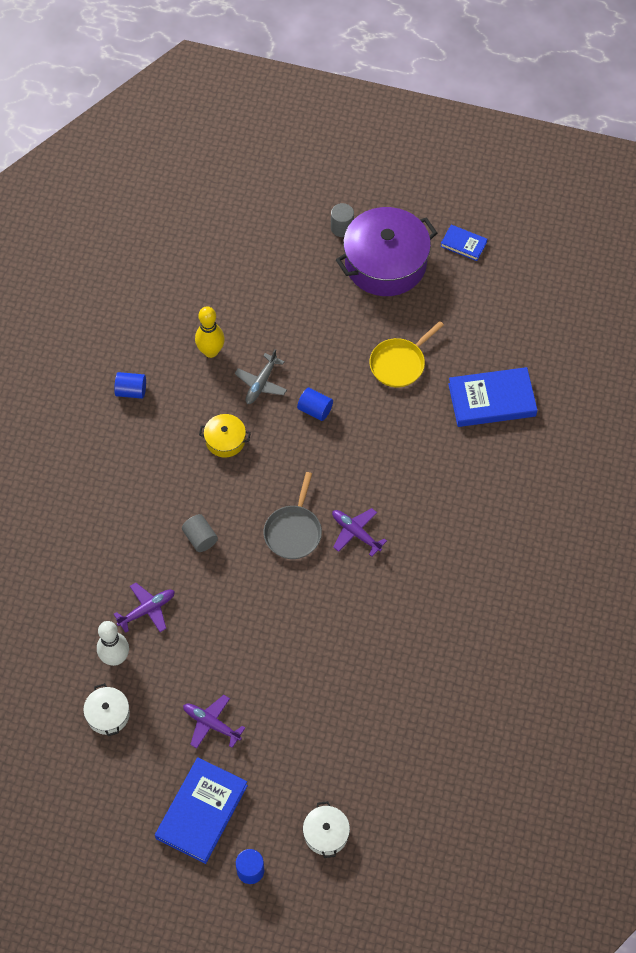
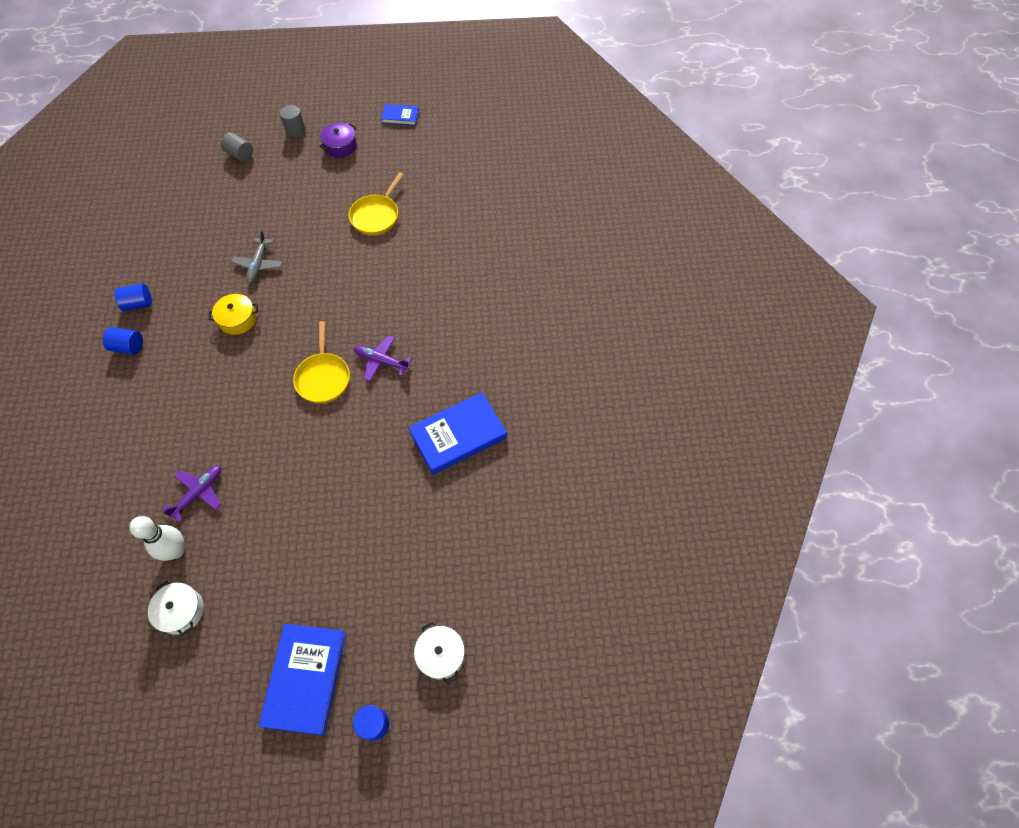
camera: 20 degrees left, 0 degrees up
(200, 538) = (235, 410): grey cylinder -> grey cylinder (240, 154)
(211, 351) = (205, 251): yellow bowling pin -> none
(212, 724) = (292, 583): purple plane -> none
(293, 532) = (323, 378): grey pan -> yellow pan
(315, 410) = (313, 271): blue cylinder -> blue cylinder (128, 347)
(385, 263) = (340, 146): purple pot -> purple pot, size x0.46
(492, 400) = (464, 221): blue book -> blue book (458, 435)

